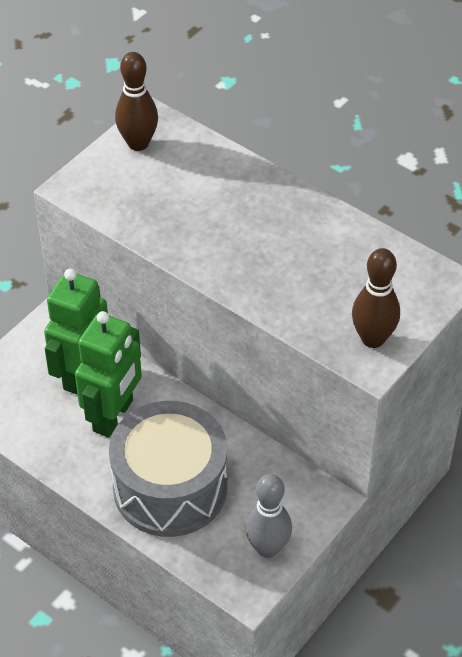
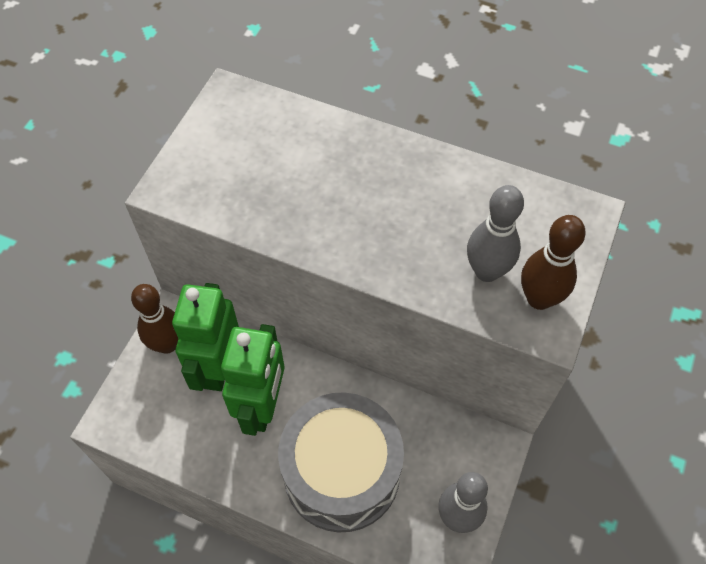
camera: 15 degrees left, 10 degrees up
(138, 143) = (221, 124): brown bowling pin -> brown bowling pin (167, 344)
(334, 308) = (487, 271): none -> grey bowling pin

